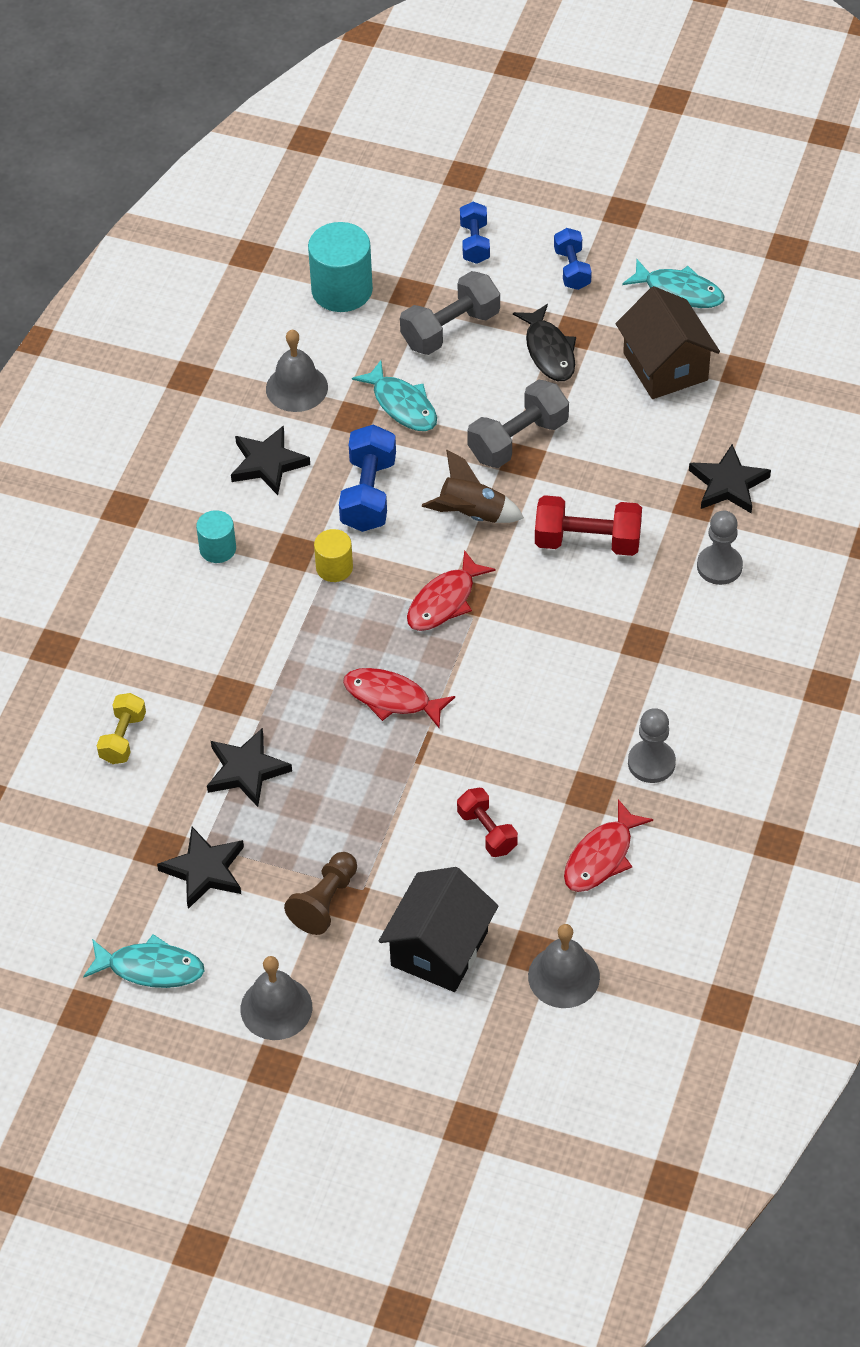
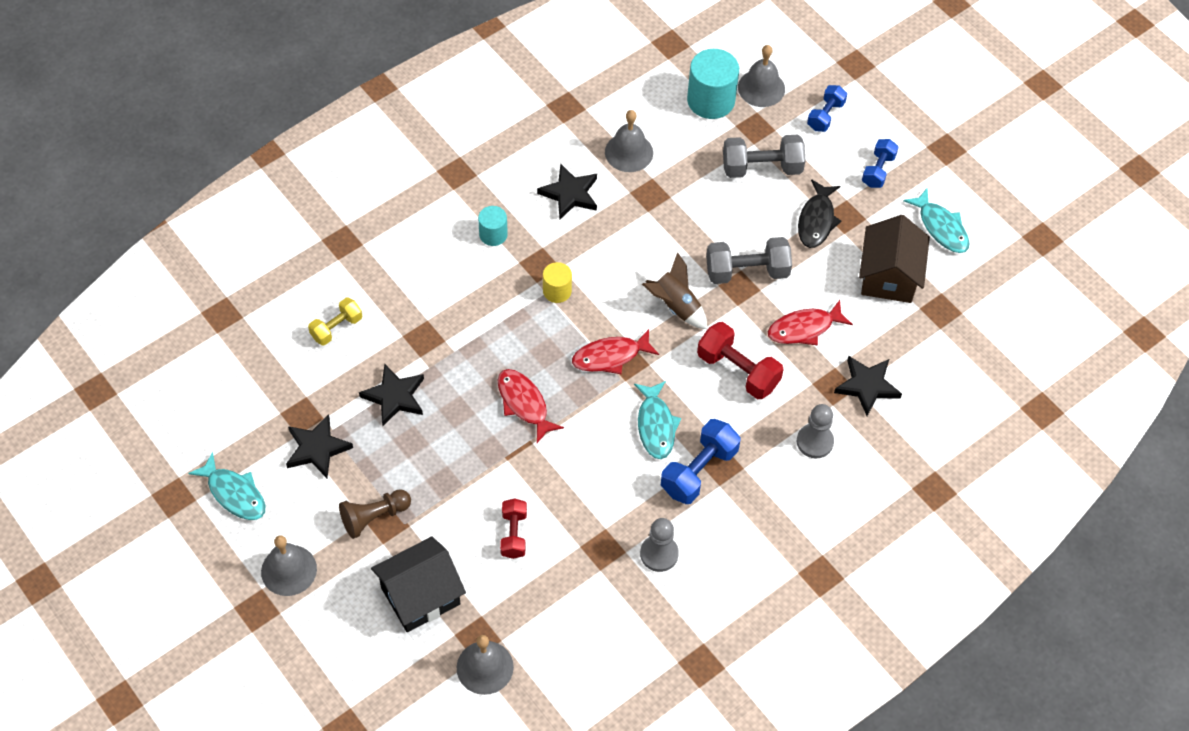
camera: 30 degrees right, 5 degrees up
(368, 494) = (618, 253): blue dumbbell -> blue dumbbell (699, 471)
(385, 250) = (761, 88): none -> grey bell
(402, 405) = (688, 203): turquoise fish -> turquoise fish (656, 425)
(601, 856) = (574, 599): red fish -> red fish (804, 328)

